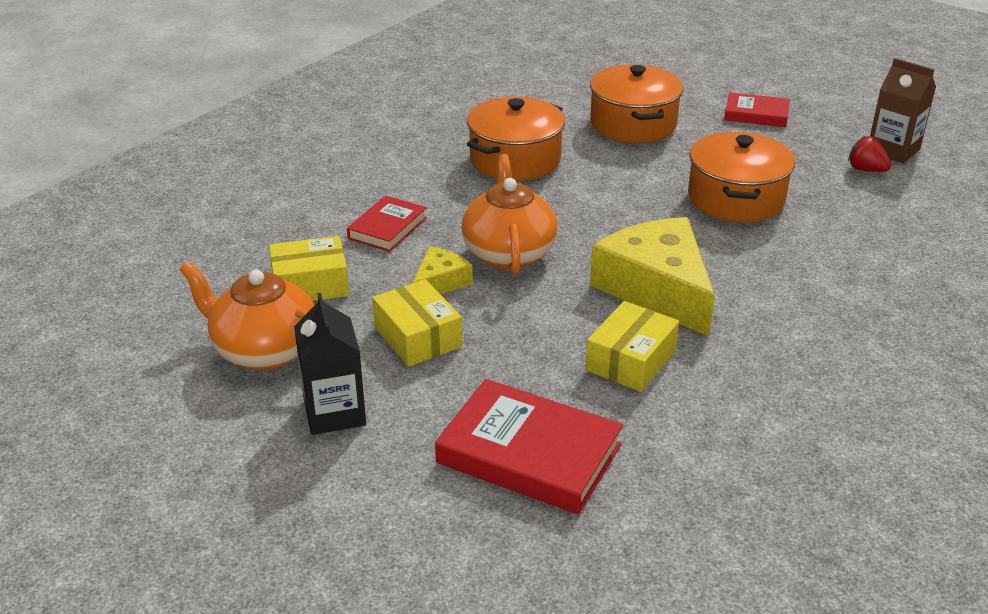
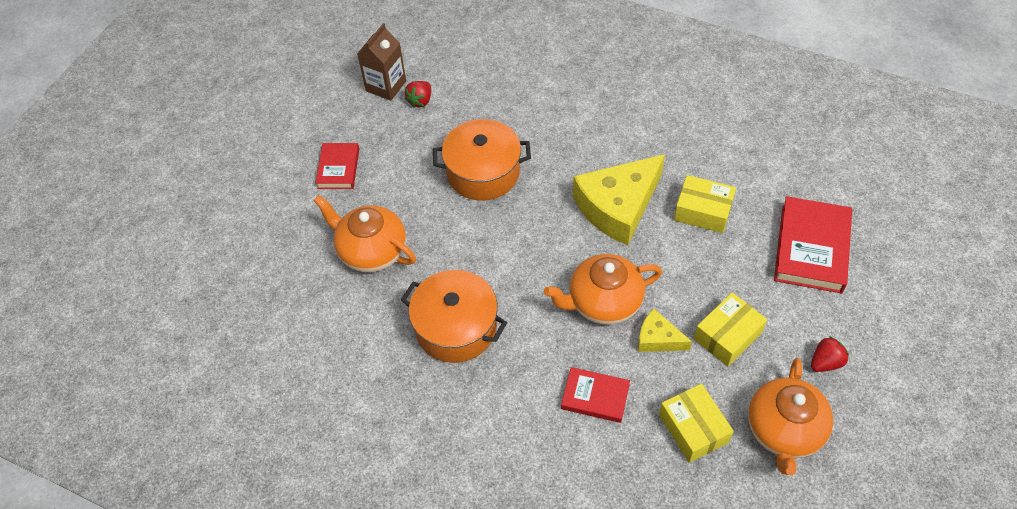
camera: 100 degrees left, 20 degrees up
(334, 412) = (825, 362): black carton -> red strawberry
(633, 124) = (371, 251): orange pot -> orange teapot

